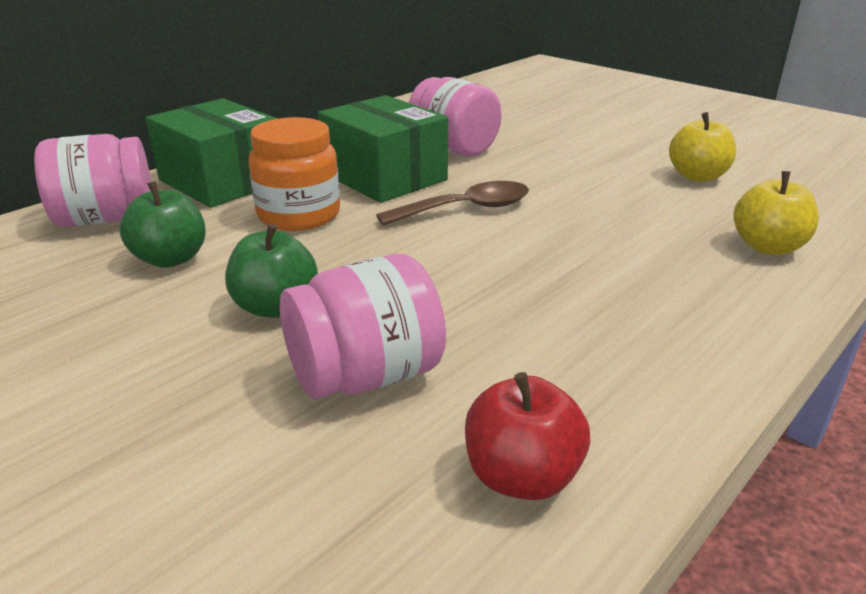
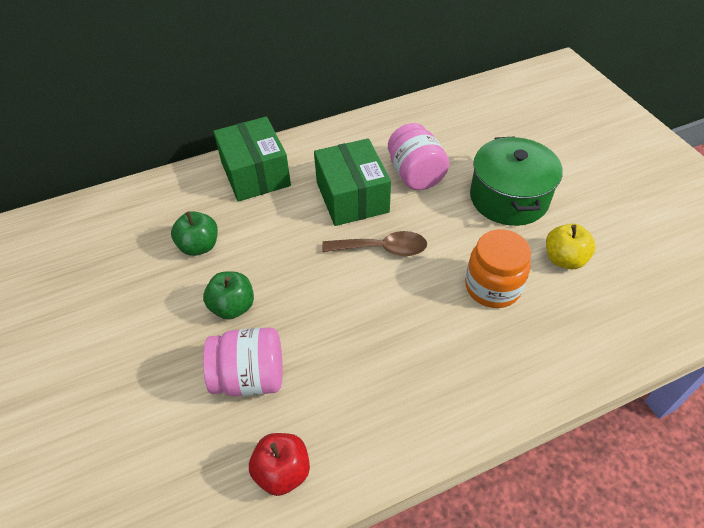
camera: 25 degrees right, 20 degrees up
(106, 219) = (181, 196): pink jar -> none
(299, 215) = (282, 224): orange jar -> orange jar (492, 287)
(584, 146) = (508, 198): none -> green pot
(767, 247) = (548, 352): yellow apple -> none

